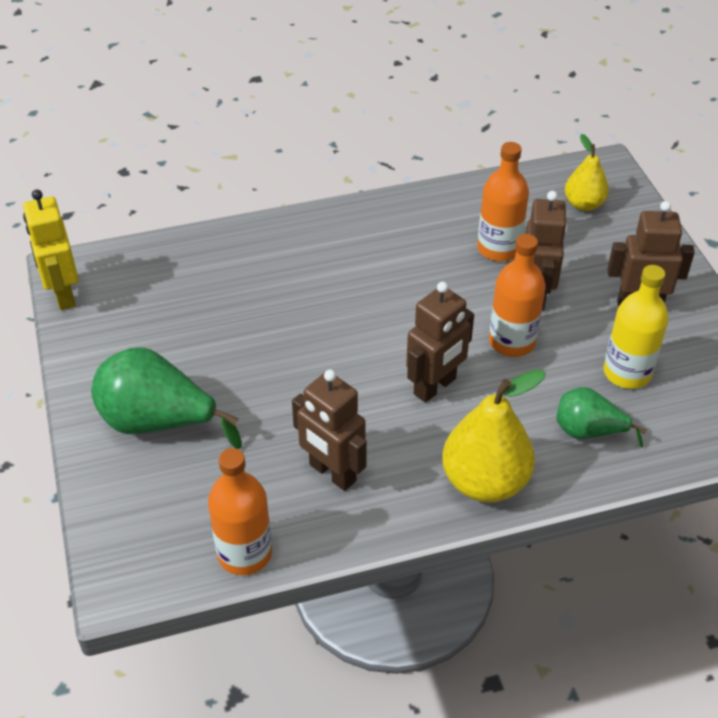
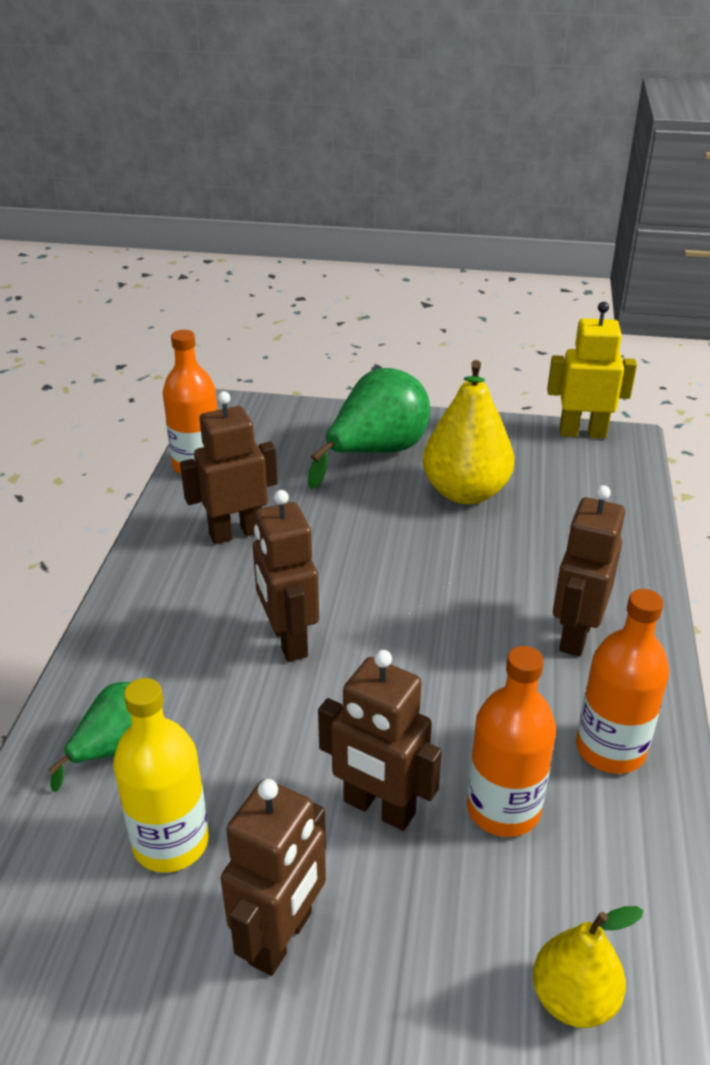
camera: 115 degrees right, 10 degrees down
(337, 249) = (575, 635): none -> brown robot
(485, 482) = (134, 630): yellow pear -> yellow pear (465, 492)
(512, 342) = (310, 740): orange bottle -> orange bottle (610, 749)

